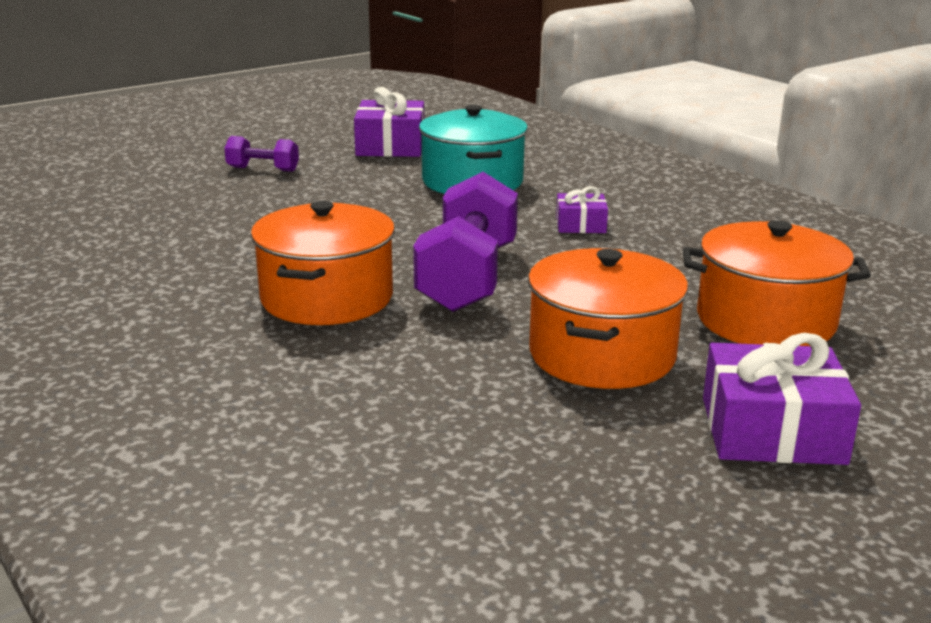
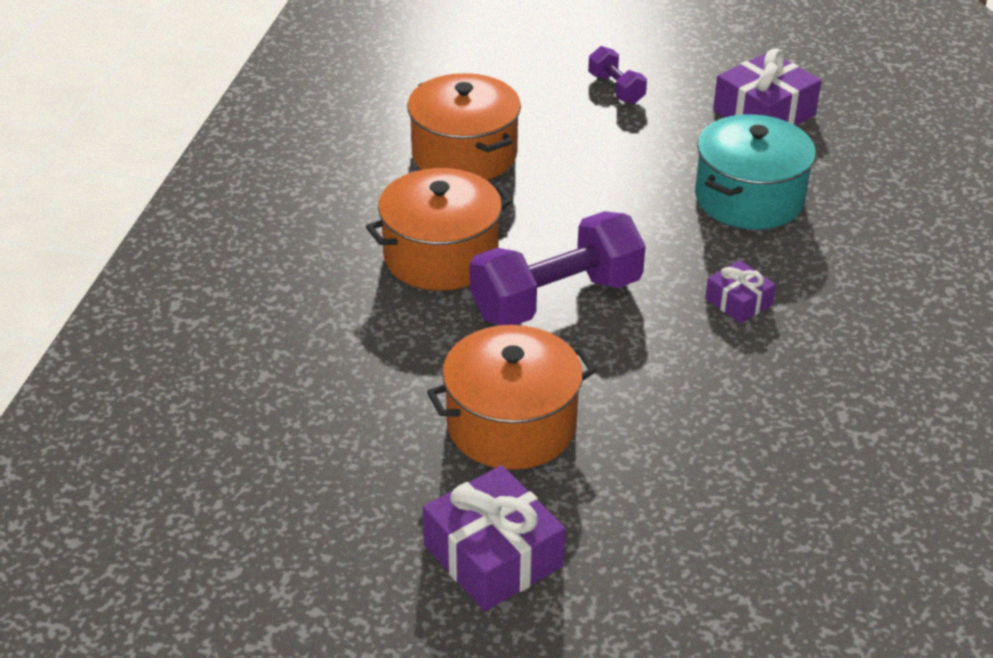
camera: 50 degrees right, 15 degrees up
(765, 320) = (677, 484): orange pot -> orange pot (464, 154)

